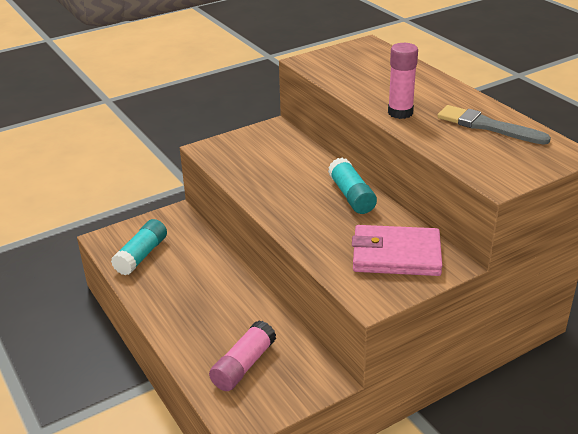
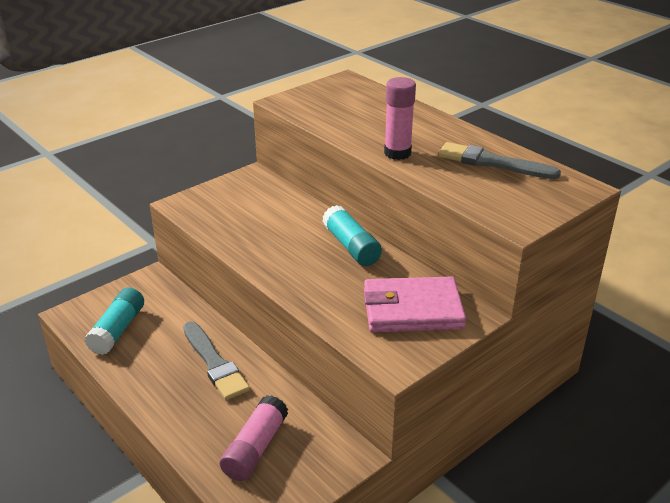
camera: 10 degrees left, 0 degrees up
(220, 291) = (214, 363): none -> grey brush

